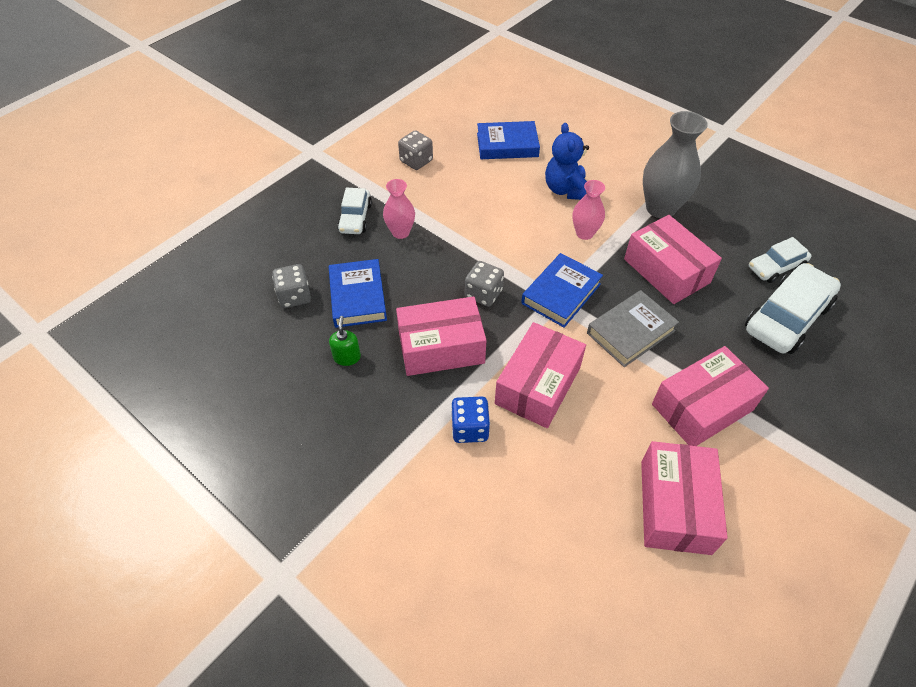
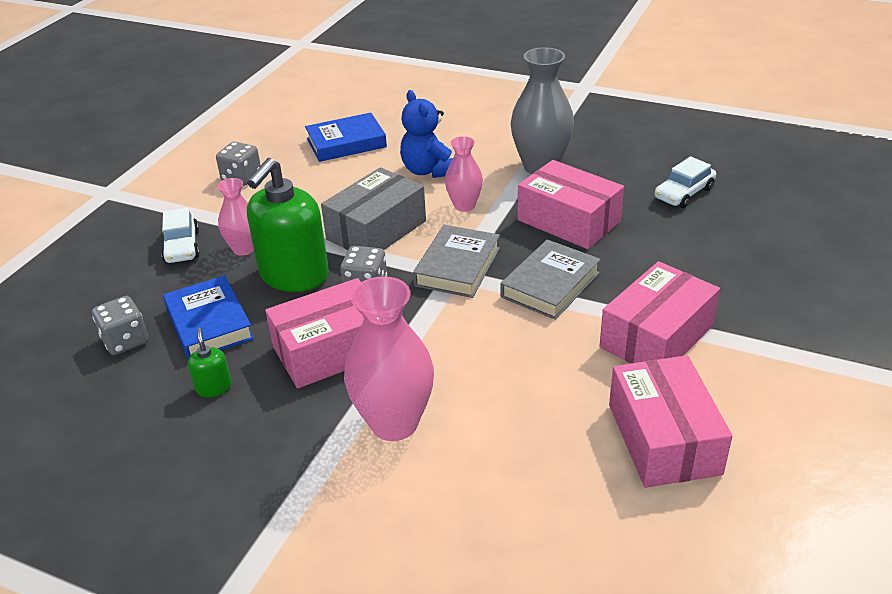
camera: 15 degrees left, 15 degrees down
(431, 268) = (294, 275): none -> green soap dispenser
(470, 428) = (394, 423): blue dice -> pink vase
(507, 240) = (376, 230): none -> grey box
(538, 385) = (462, 360): pink box -> none
(561, 294) = (457, 267): blue book -> grey book
(786, 317) = (713, 235): white car -> none

